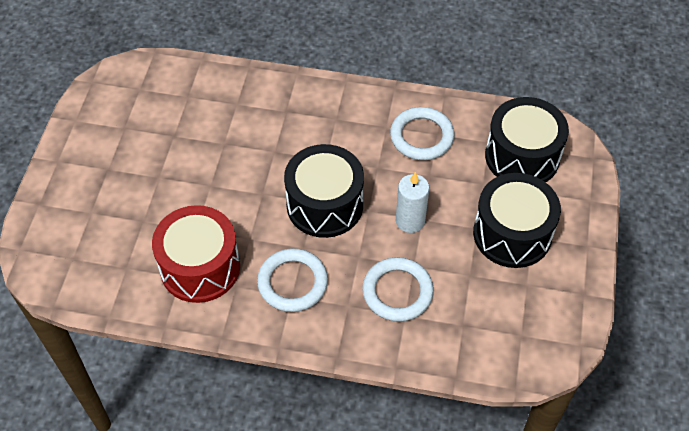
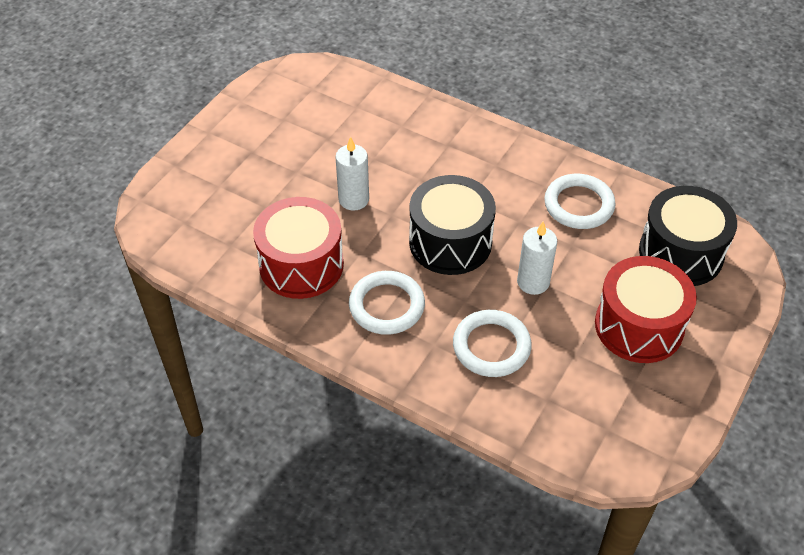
camera: 20 degrees right, 5 degrees down
(222, 189) = (353, 199): none -> white candle
(512, 234) = (639, 326): black drum -> red drum

